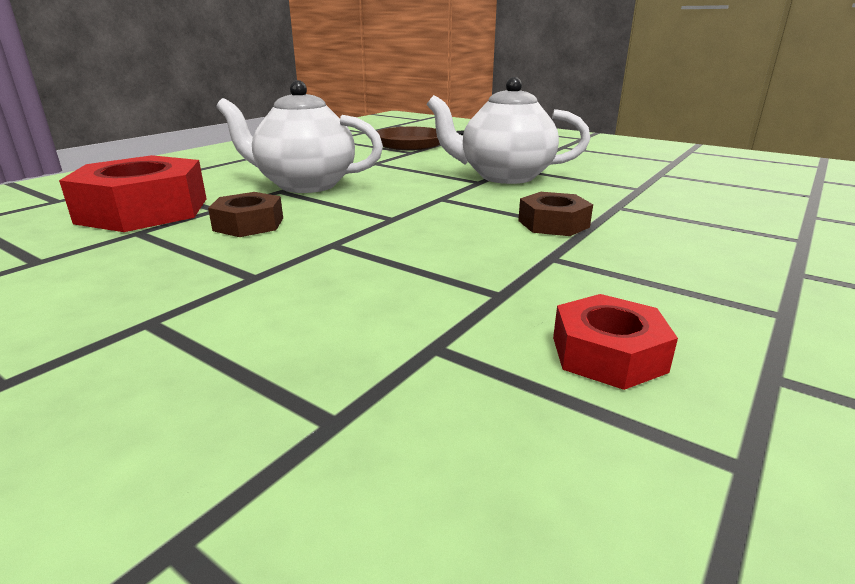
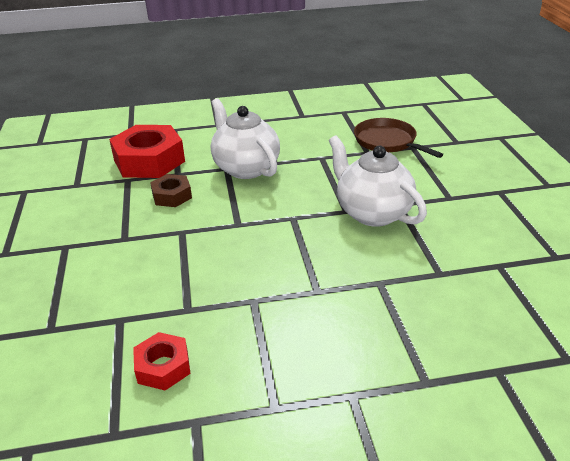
camera: 45 degrees right, 10 degrees up
(553, 224) = (306, 276): brown nut -> none

